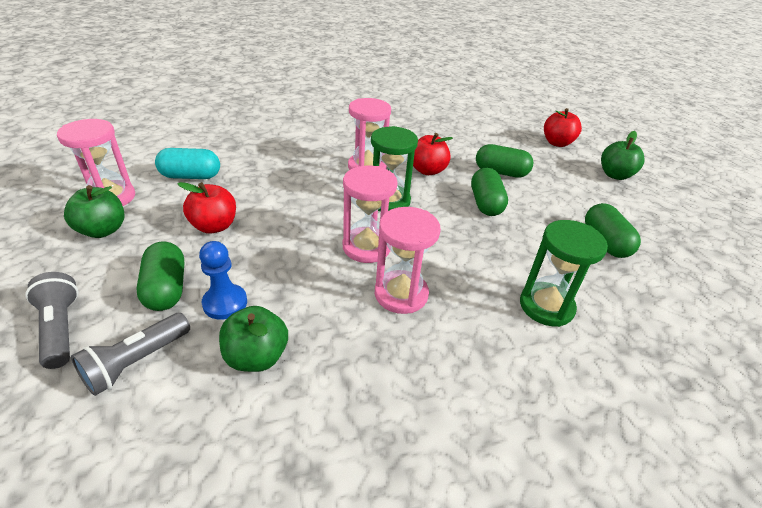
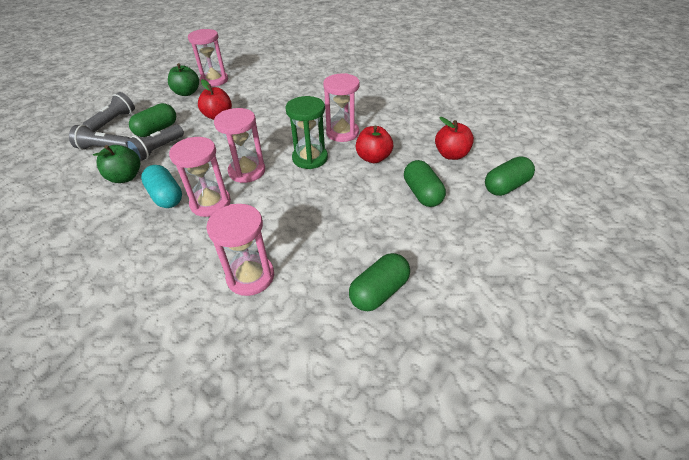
camera: 60 degrees right, 5 degrees up
(191, 176) = (257, 87): turquoise capsule -> turquoise capsule (166, 196)
(225, 303) = (158, 150): blue pawn -> grey flashlight
(485, 203) = (360, 202): green capsule -> green capsule (506, 186)
(546, 306) = (250, 276): green hourglass -> pink hourglass
(557, 143) = (536, 210): red apple -> red apple (451, 155)
(615, 175) = (528, 270): green apple -> none

